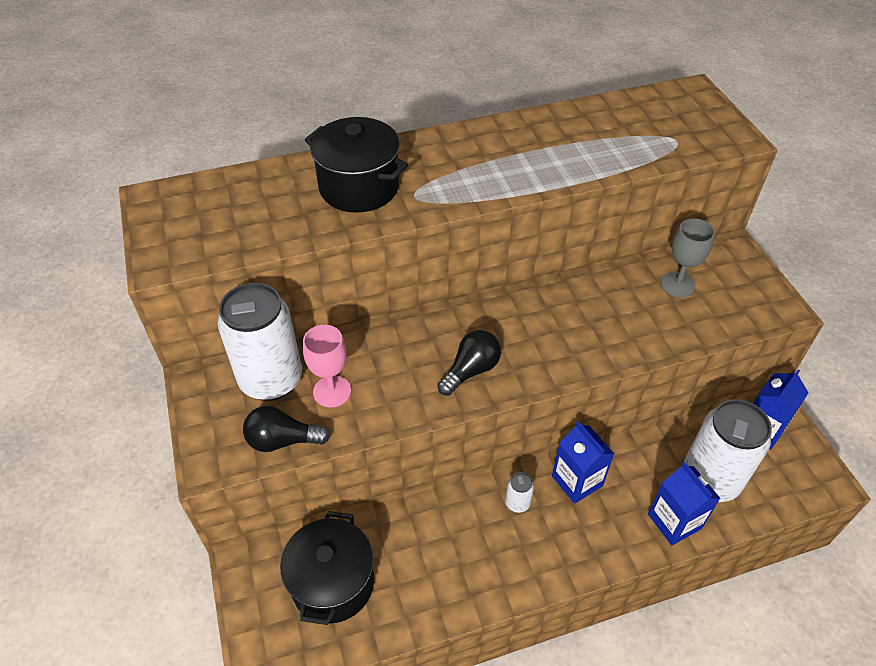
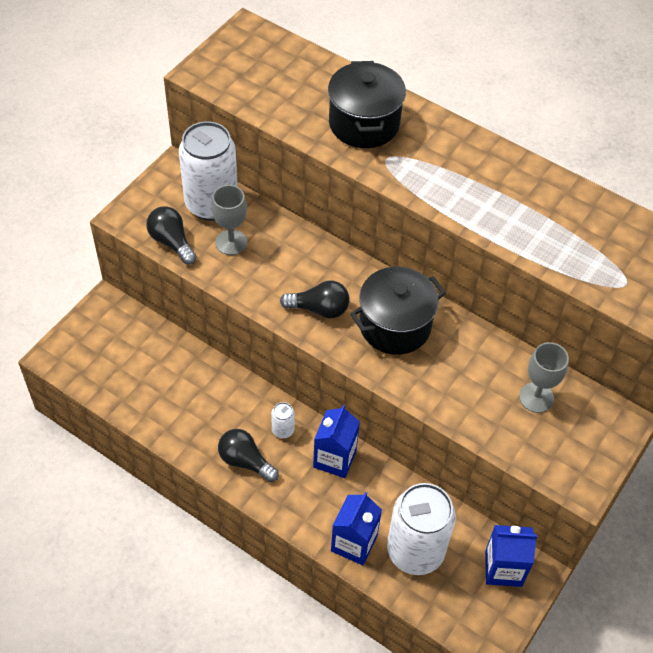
camera: 50 degrees right, 5 degrees up
(332, 391) = (231, 242): pink goblet -> grey goblet
(332, 583) = (135, 358): black pot -> black pot (395, 326)
(528, 556) = (245, 461): none -> black light bulb

